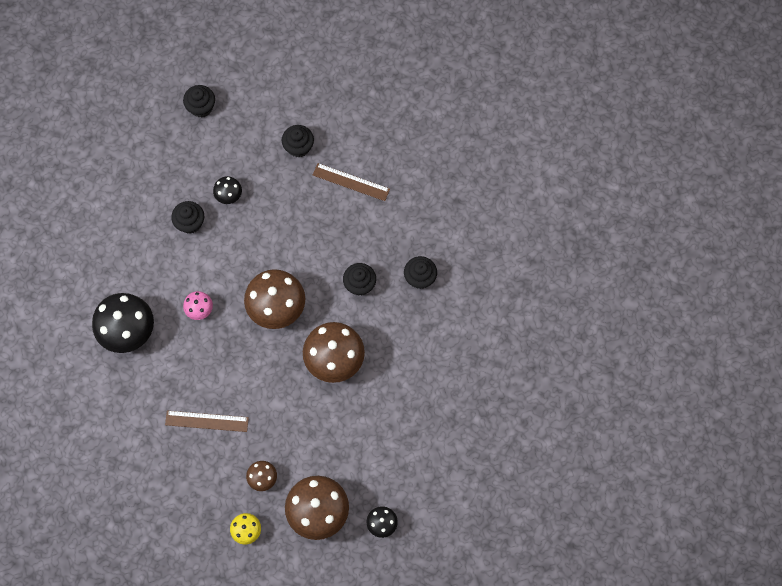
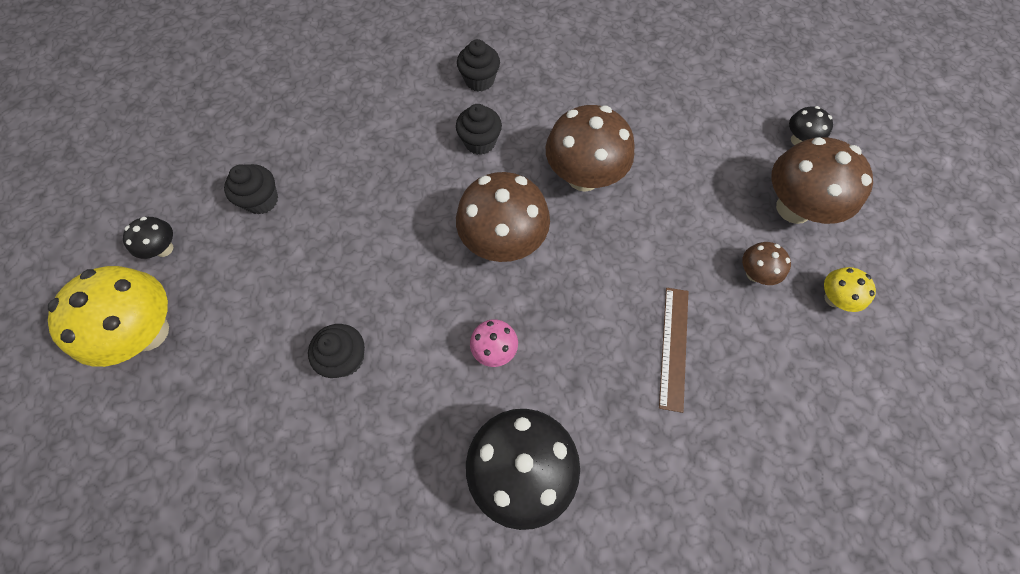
camera: 85 degrees left, 5 degrees down
(201, 107) = (149, 332): black cupcake -> yellow mushroom
(229, 196) = (313, 298): black mushroom -> black mushroom (164, 249)
(351, 182) = (332, 142): brown ruler -> none

